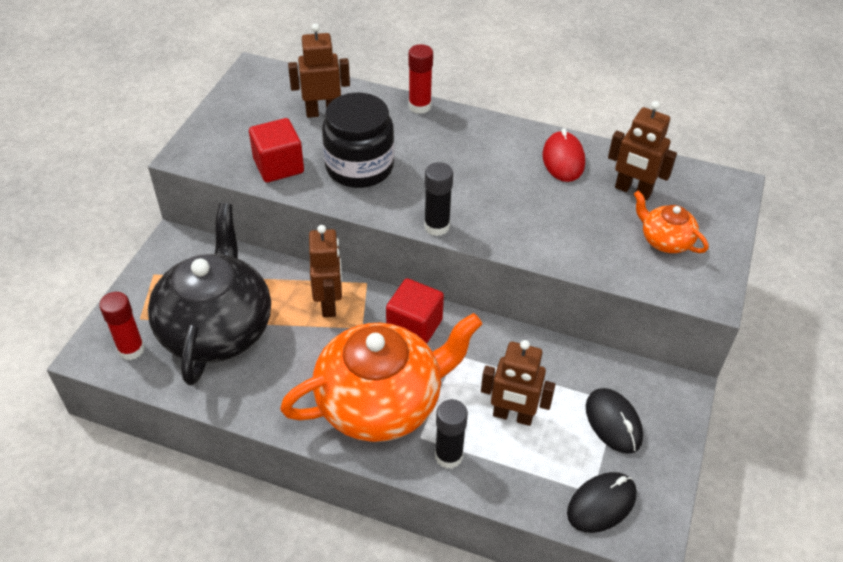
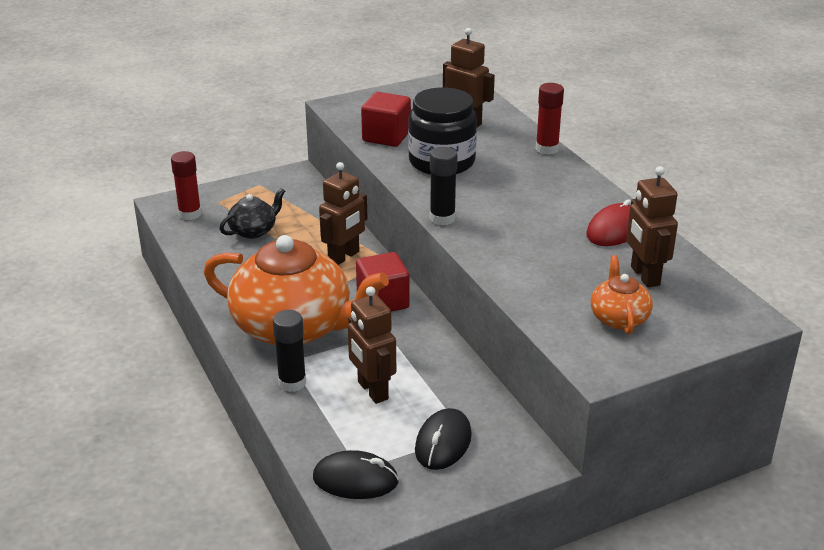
camera: 45 degrees right, 15 degrees down
(216, 328) = (253, 231): black teapot -> black teapot, size x0.45

